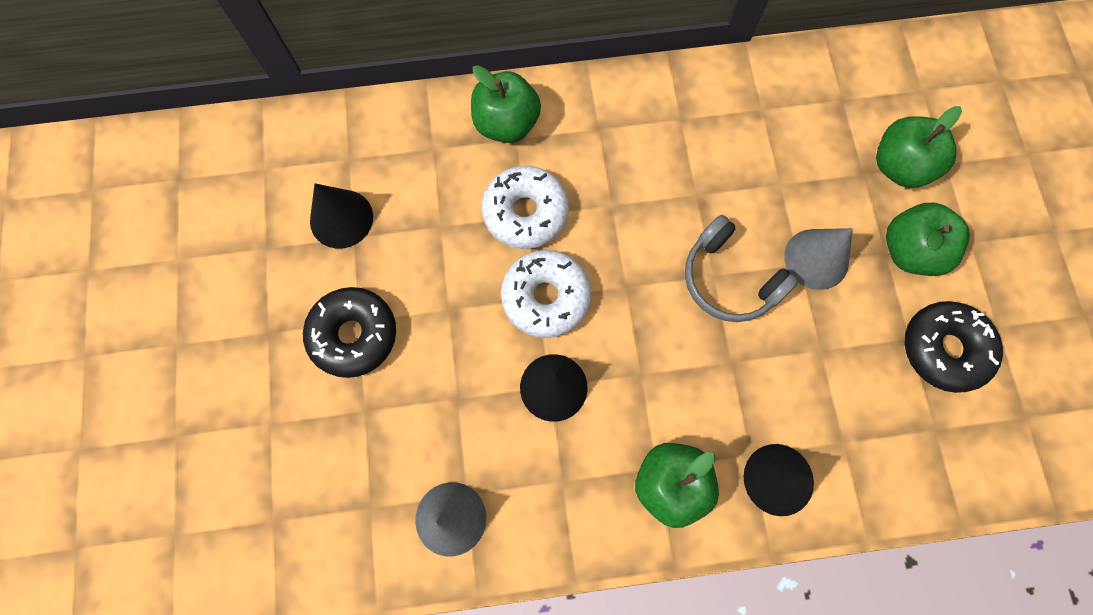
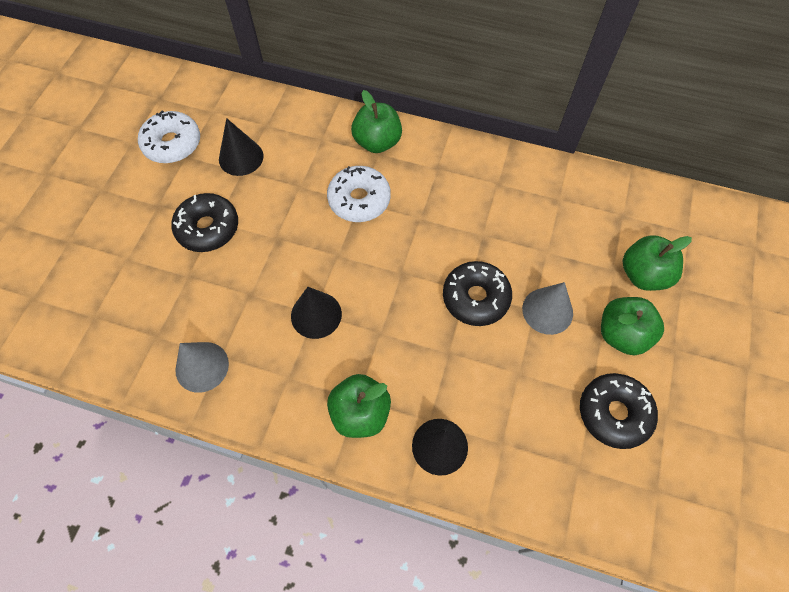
camera: 25 degrees right, 10 degrees down
(546, 297) = (343, 256): white donut -> white donut (172, 144)
(728, 279) = (475, 298): grey headphones -> black donut

